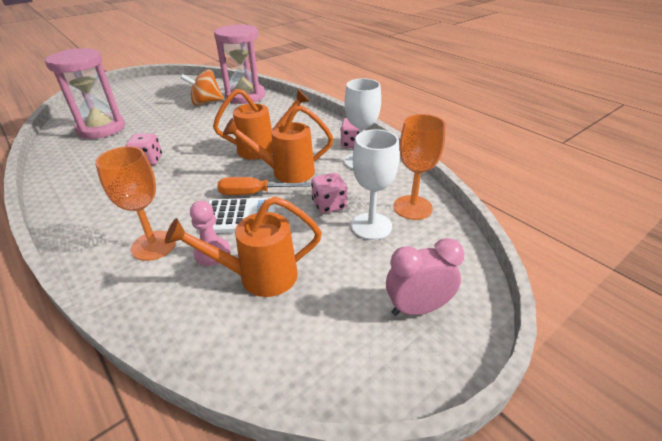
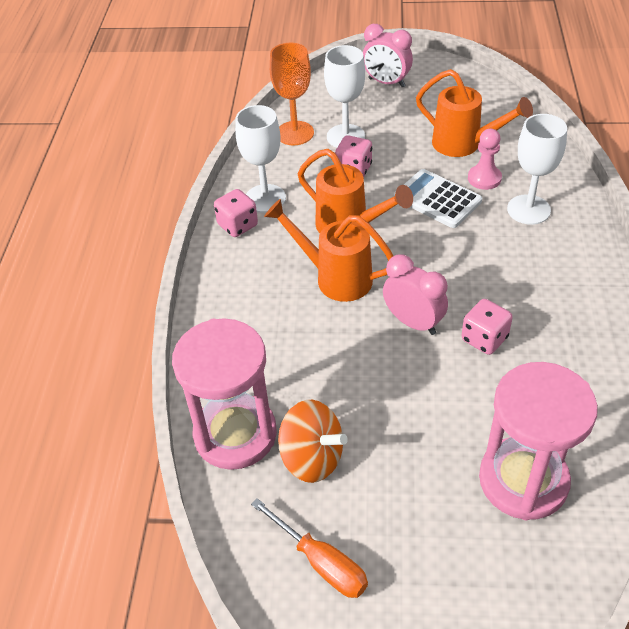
camera: 135 degrees left, 10 degrees up
(153, 245) = (528, 210): orange goblet -> white goblet
(197, 151) = (413, 322): none -> pink clock
(253, 193) = (405, 218): orange screwdriver -> orange screwdriver (321, 562)

